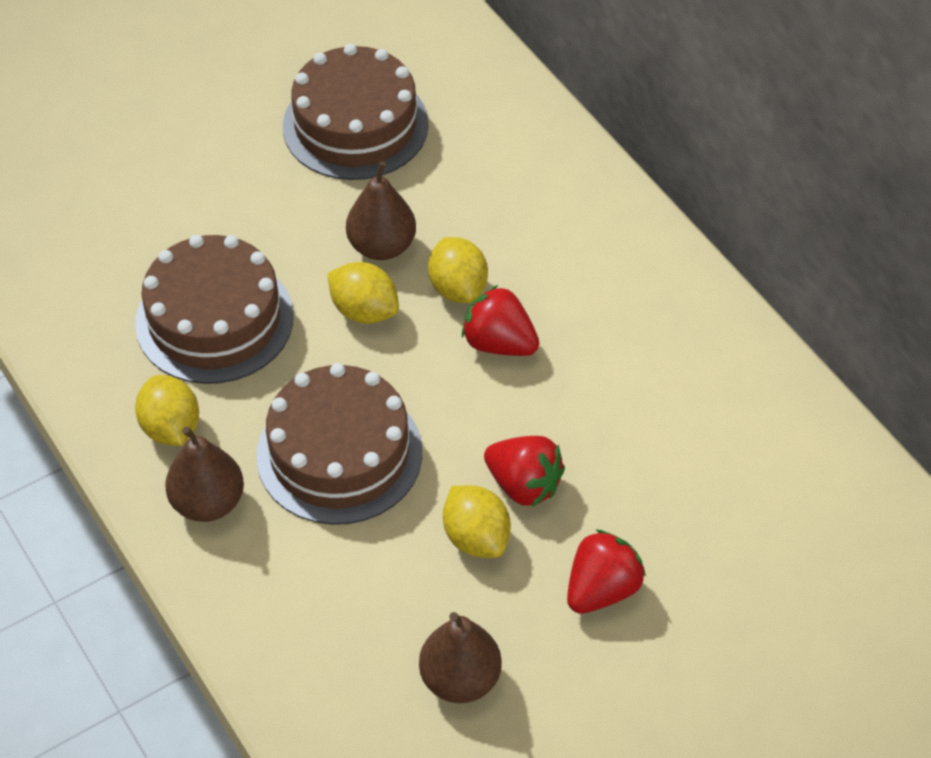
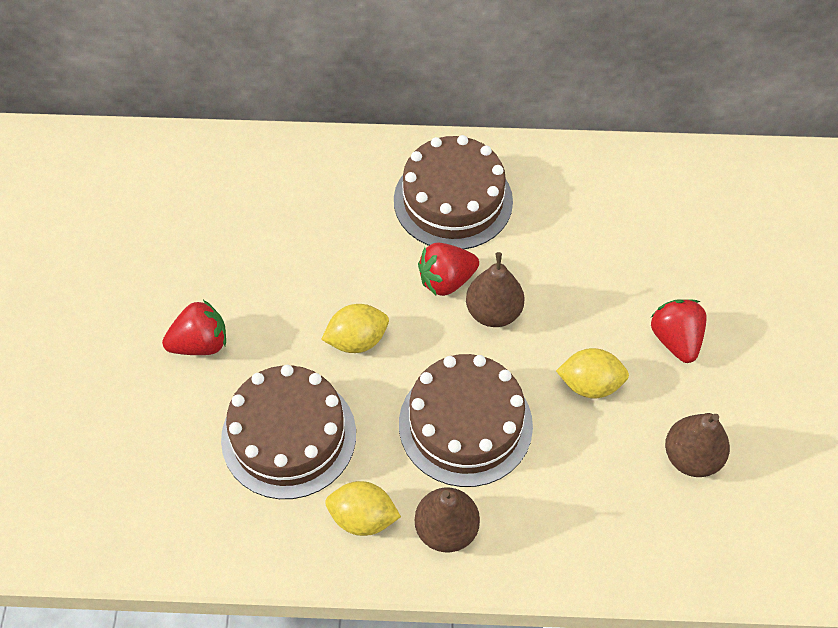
camera: 55 degrees left, 5 degrees up
(355, 125) = (190, 251): brown cake -> brown cake (453, 200)
(382, 246) = (310, 298): brown pear -> brown pear (493, 312)
(458, 288) = (382, 276): yellow lemon -> none
(523, 485) = (568, 334): red strawberry -> red strawberry (200, 344)

